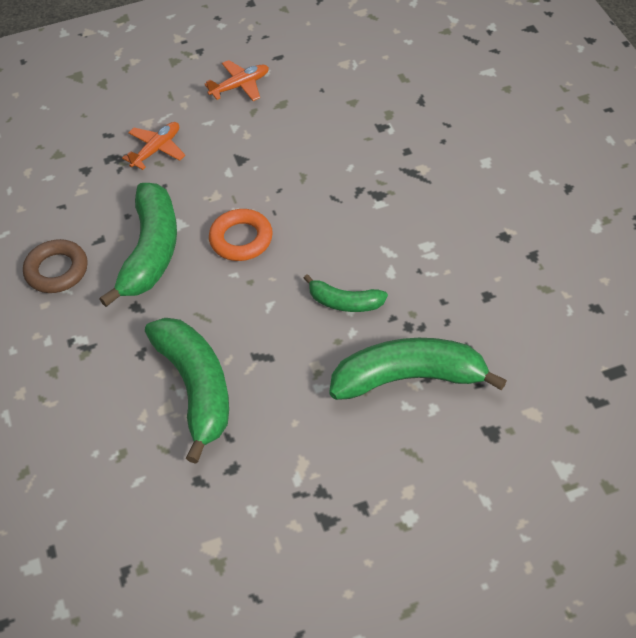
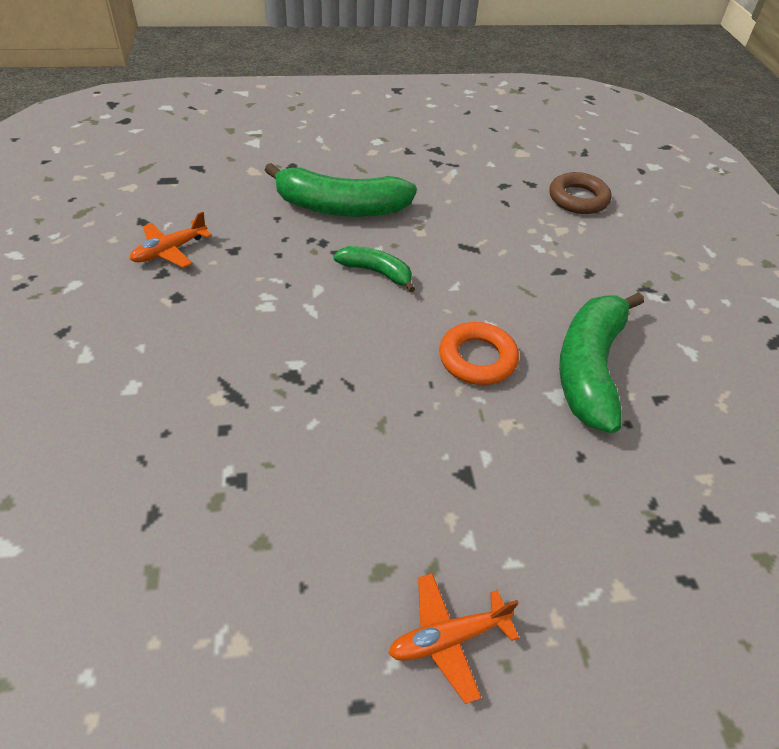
camera: 175 degrees left, 5 degrees down
(57, 270) = (704, 371): brown ring -> brown ring (578, 198)
(156, 150) = (598, 525): orange plane -> orange plane (170, 251)
(196, 388) = (533, 236): green banana -> none

